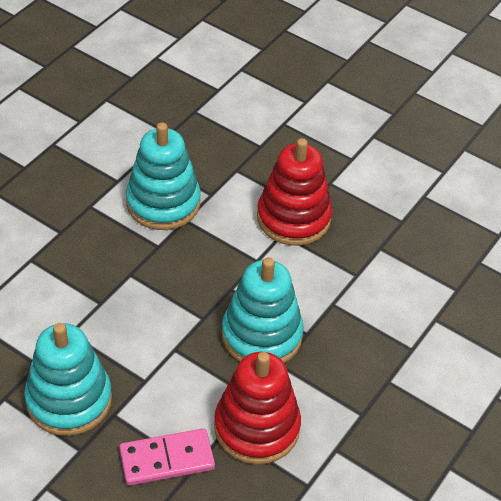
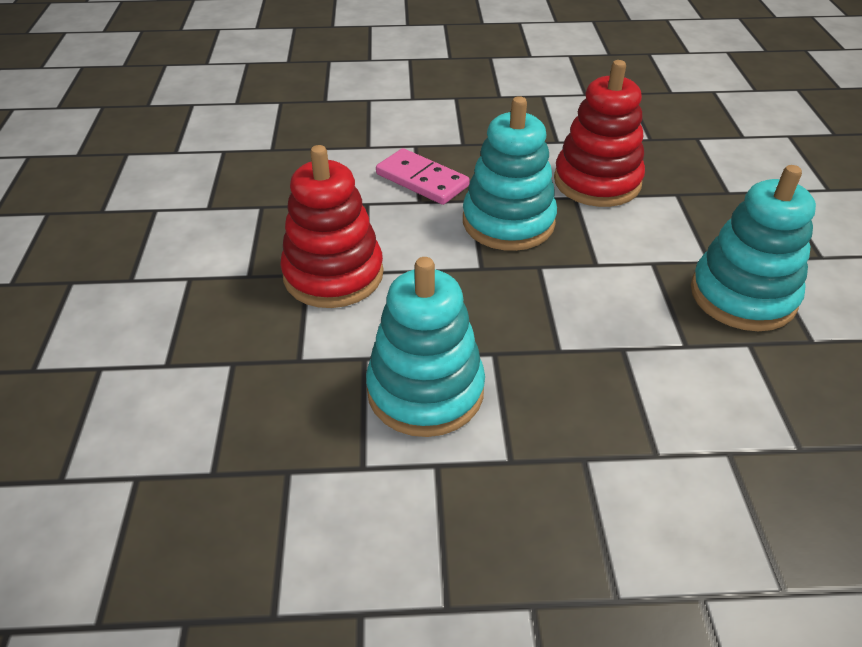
camera: 125 degrees left, 5 degrees down
(167, 459) = (694, 209): pink domino -> pink domino (422, 180)

